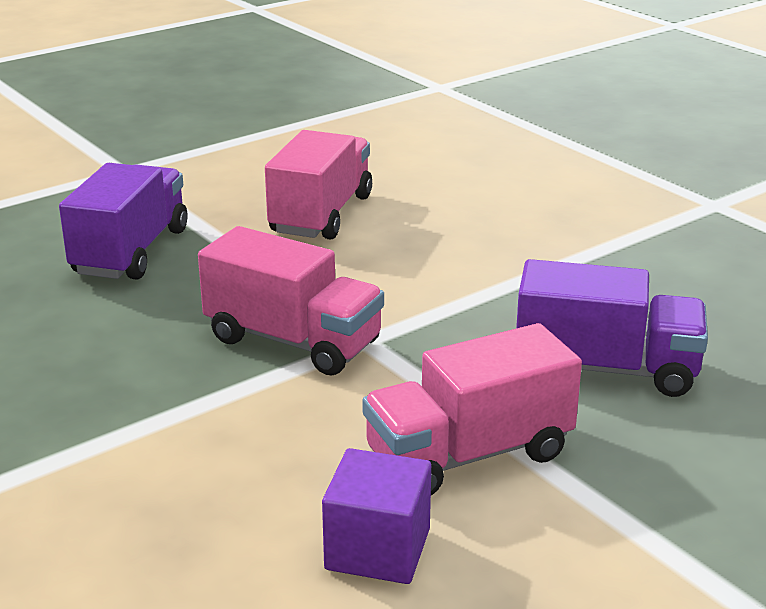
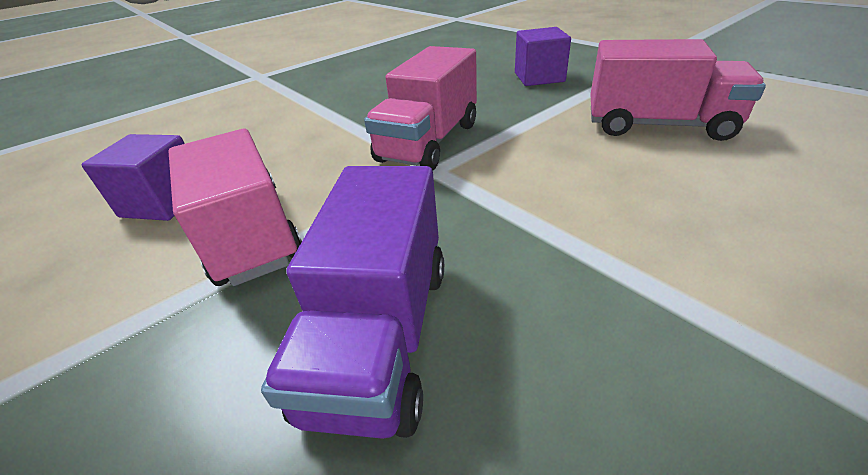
camera: 90 degrees right, 10 degrees up
(131, 252) = (539, 77): purple truck -> purple cube

